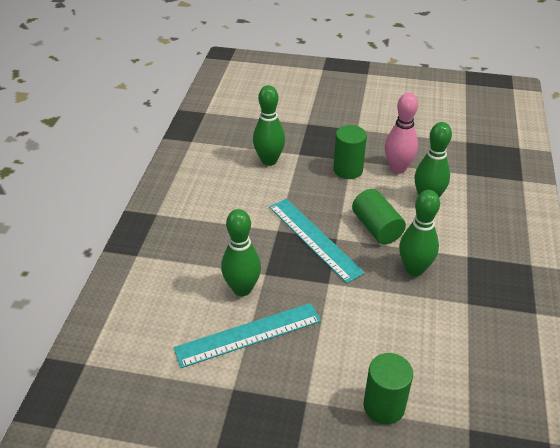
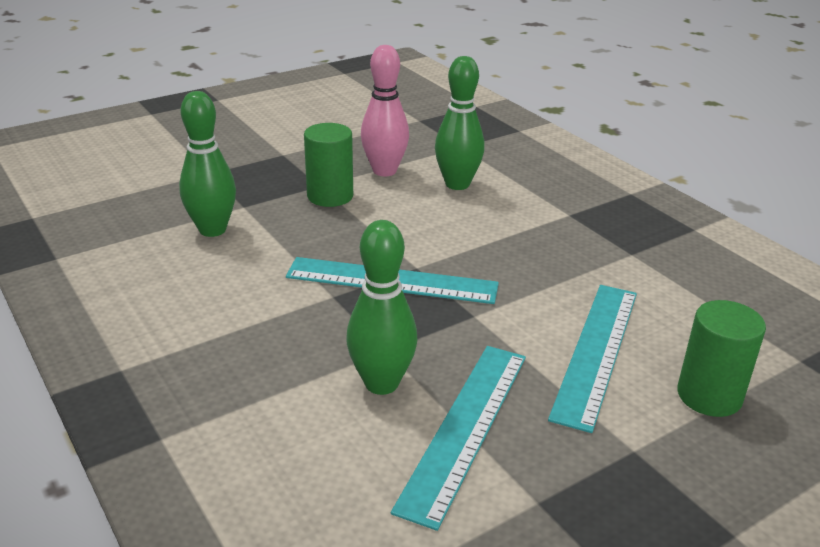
camera: 45 degrees left, 10 degrees down
(360, 343) = (596, 352): none -> turquoise ruler
(376, 228) = (445, 235): green cylinder -> none
(414, 269) = (540, 252): green bowling pin -> none

